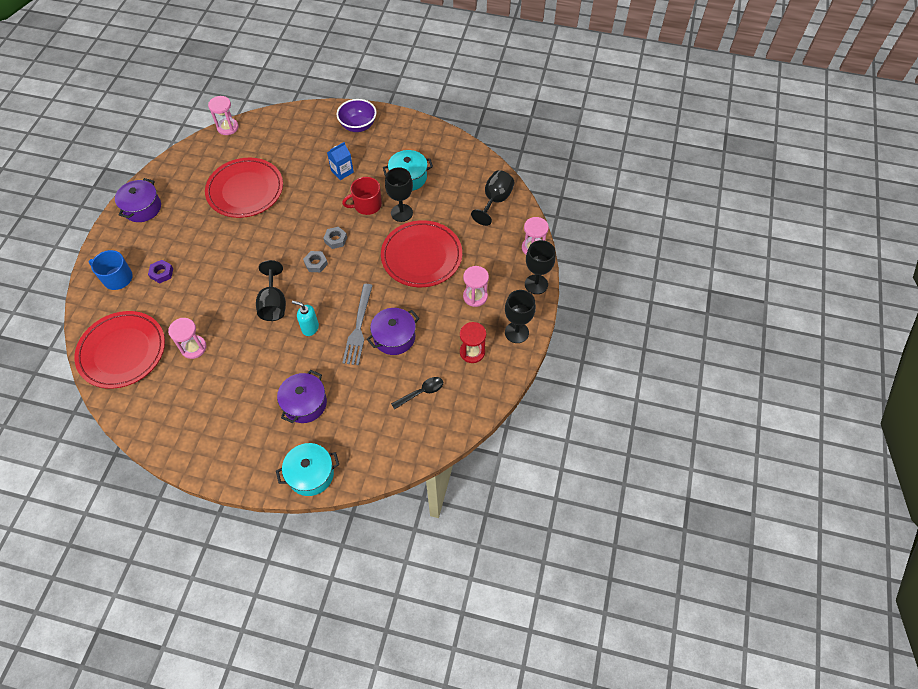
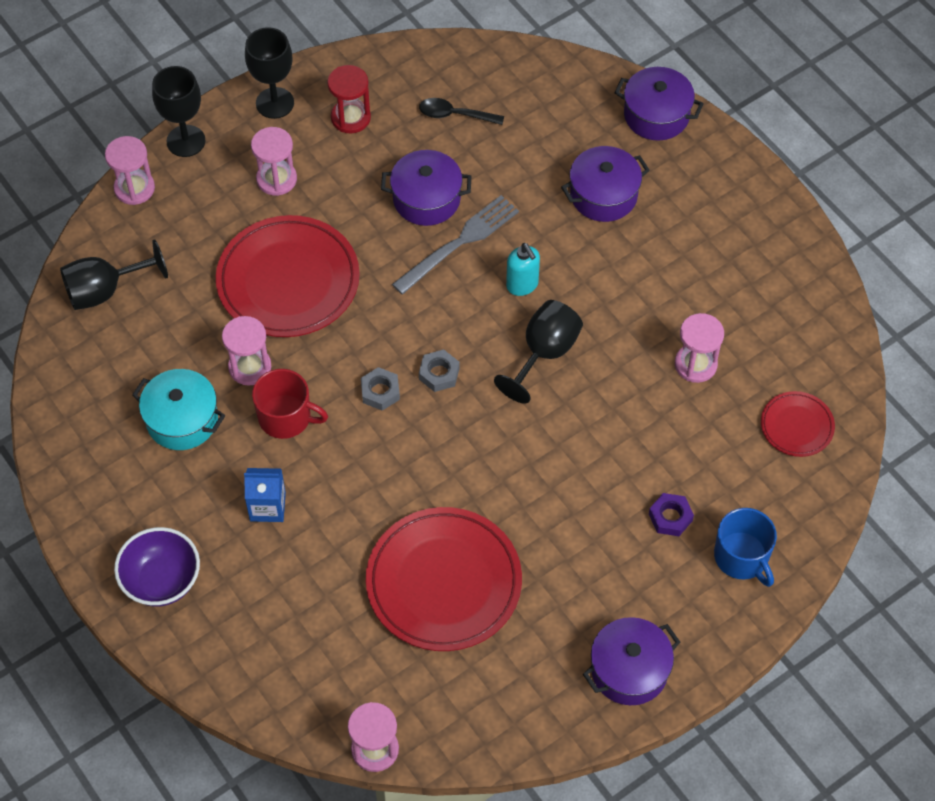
camera: 140 degrees left, 0 degrees up
(122, 351) = (796, 426): red plate -> red plate, size x0.50
(311, 474) = (656, 115): turquoise pot -> purple pot
(401, 213) = (250, 367): black goblet -> pink hourglass

